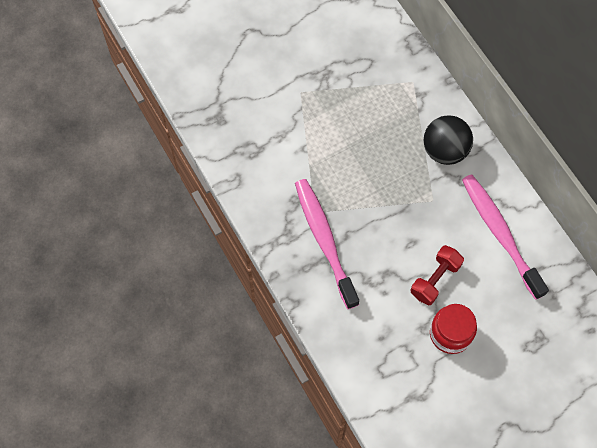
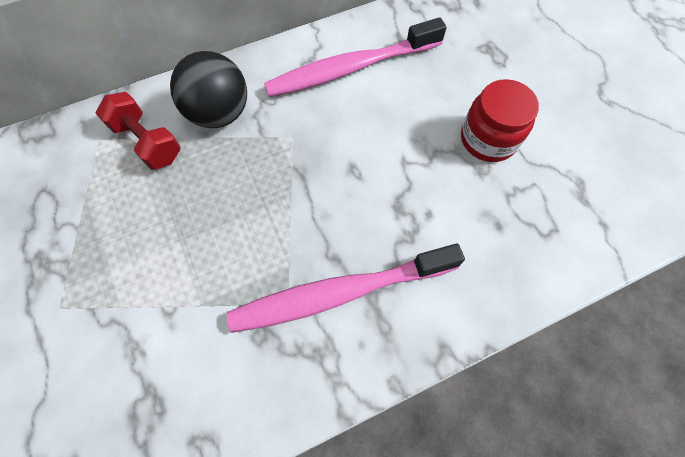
camera: 85 degrees left, 0 degrees up
(435, 279) = (411, 147): red dumbbell -> red dumbbell (147, 142)

